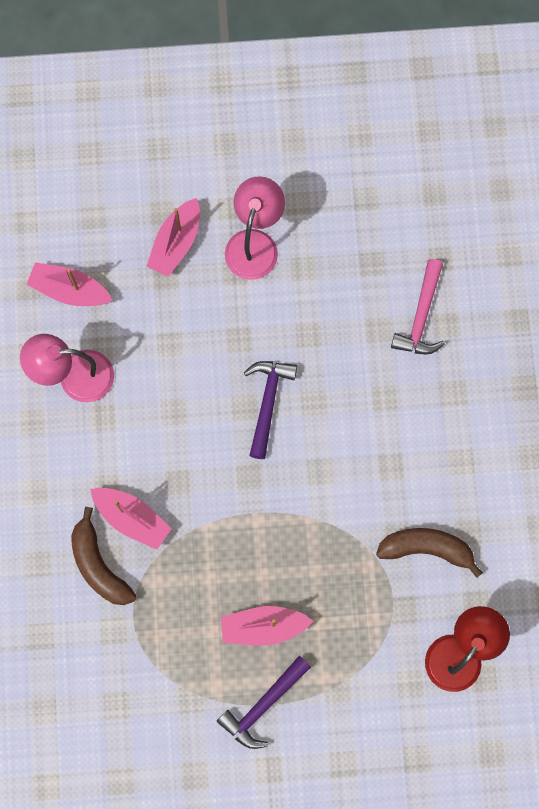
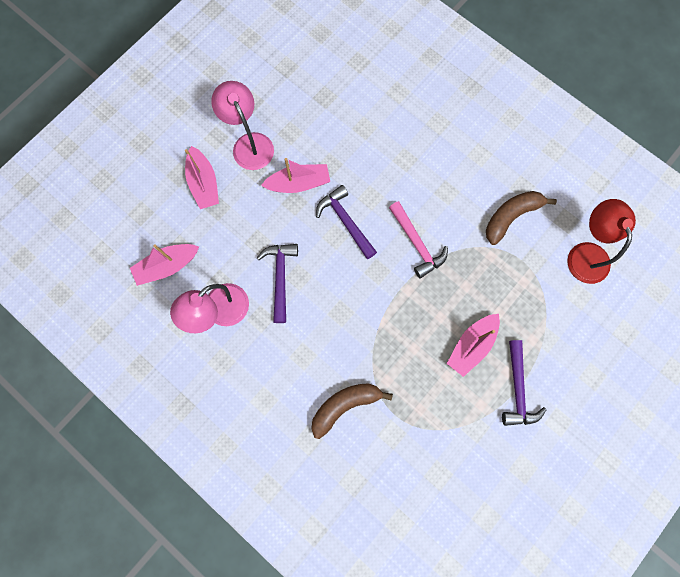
camera: 45 degrees left, 0 degrees up
(99, 565) = (344, 405): brown banana -> brown banana turned 135 degrees clockwise
(132, 518) = (336, 359): pink boat -> pink boat (298, 183)
(157, 397) = (280, 277): none -> purple hammer
(421, 316) = (380, 100): pink hammer -> pink hammer (417, 244)

